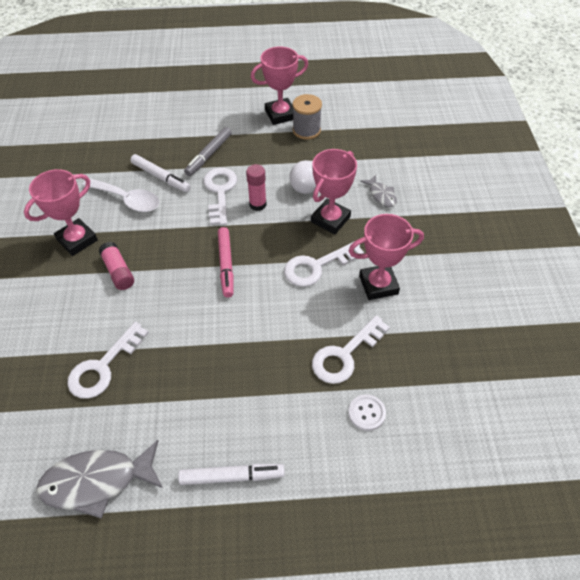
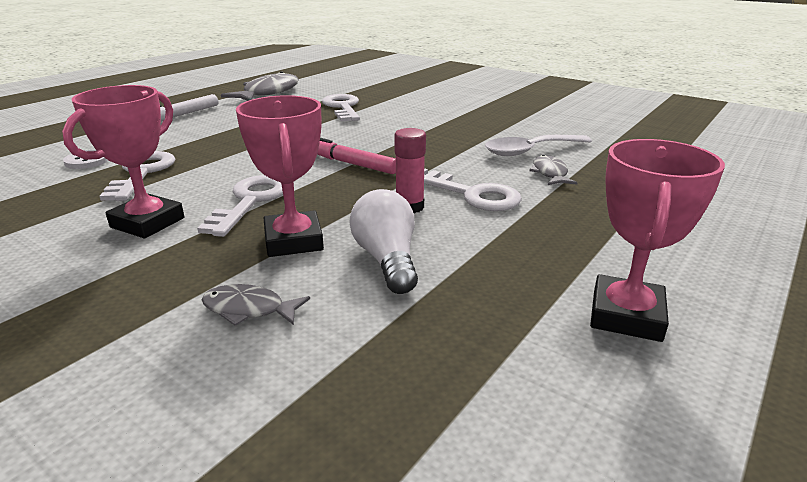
camera: 130 degrees right, 25 degrees down
(77, 240) = (498, 124): pink trophy -> none
(118, 271) = (429, 128): pink glue stick -> none
(161, 177) = (550, 173): white marker -> grey fish
(209, 155) = (563, 211): grey marker -> none
(306, 130) = (536, 322): grey spool -> none

